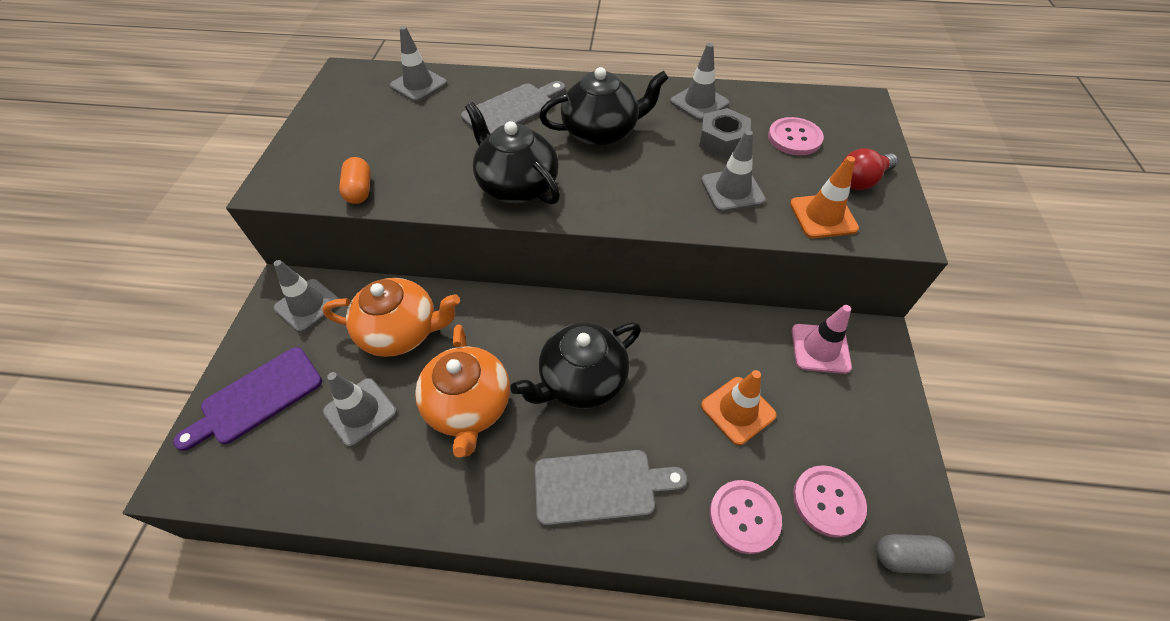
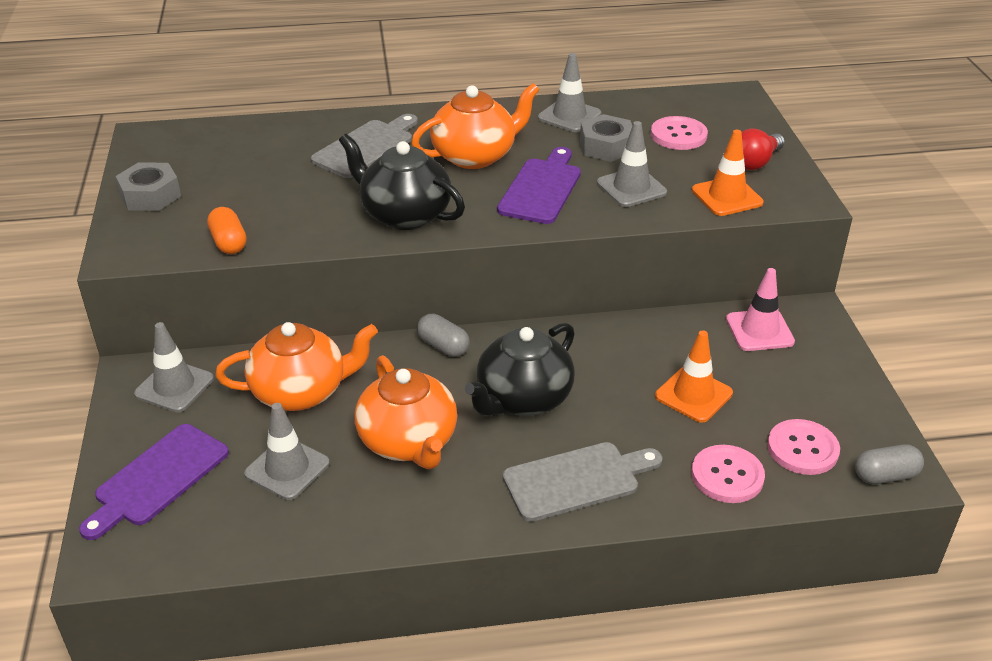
camera: 15 degrees left, 15 degrees down
(321, 131) = (150, 195): none -> grey nut
(418, 85) = (244, 137): grey traffic cone -> none
(533, 308) = (443, 346): none -> grey capsule
(601, 133) = (475, 156): black teapot -> orange teapot
(648, 177) = (541, 188): none -> purple cutting board

